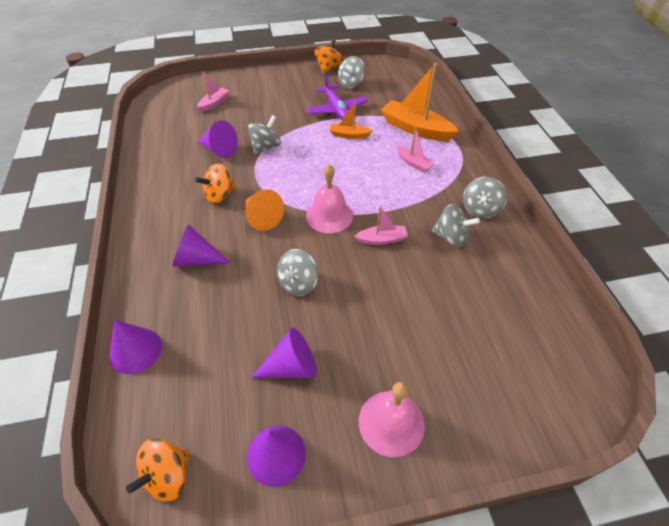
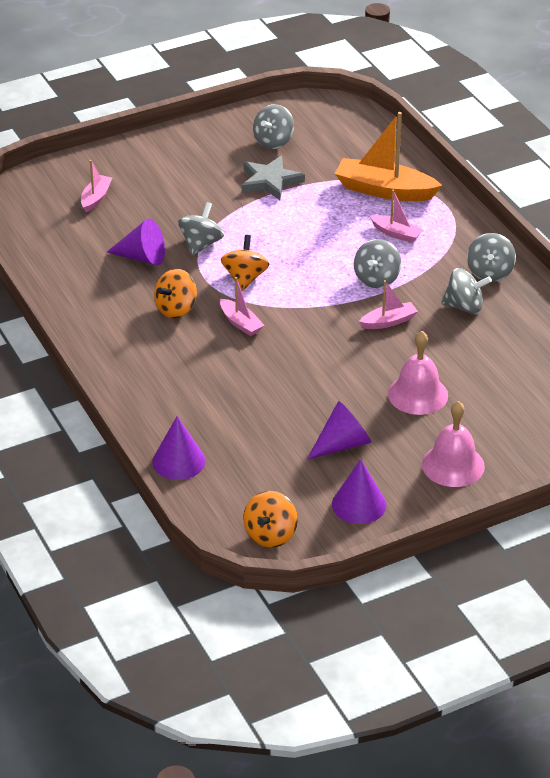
camera: 15 degrees left, 10 degrees down
(197, 259) = (190, 376): purple cone -> none
(262, 217) = (240, 323): orange cone -> pink boat
(298, 284) = (315, 378): grey spinning top -> grey spinning top (376, 279)
(328, 68) = (230, 122): orange spinning top -> orange spinning top (245, 278)
(329, 215) = (319, 308): pink bell -> pink bell (418, 394)
(336, 110) = (270, 181): purple plane -> grey star
(349, 135) = (301, 212): orange boat -> none

